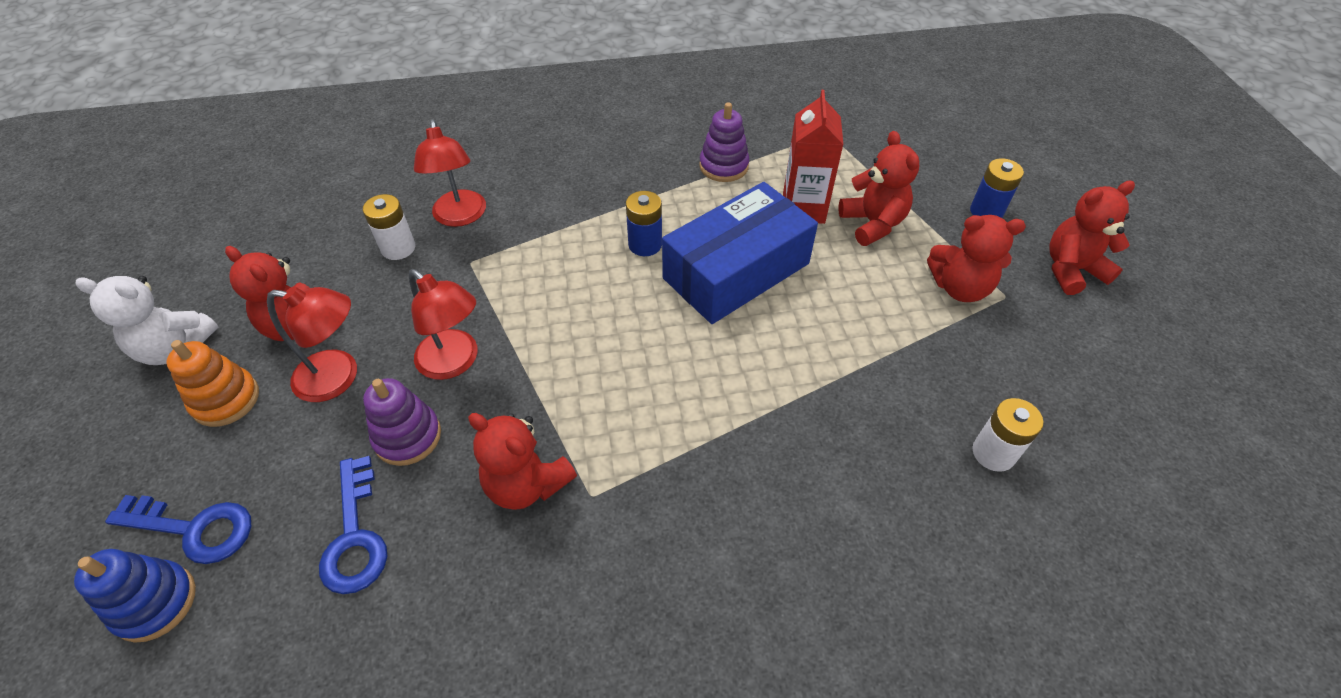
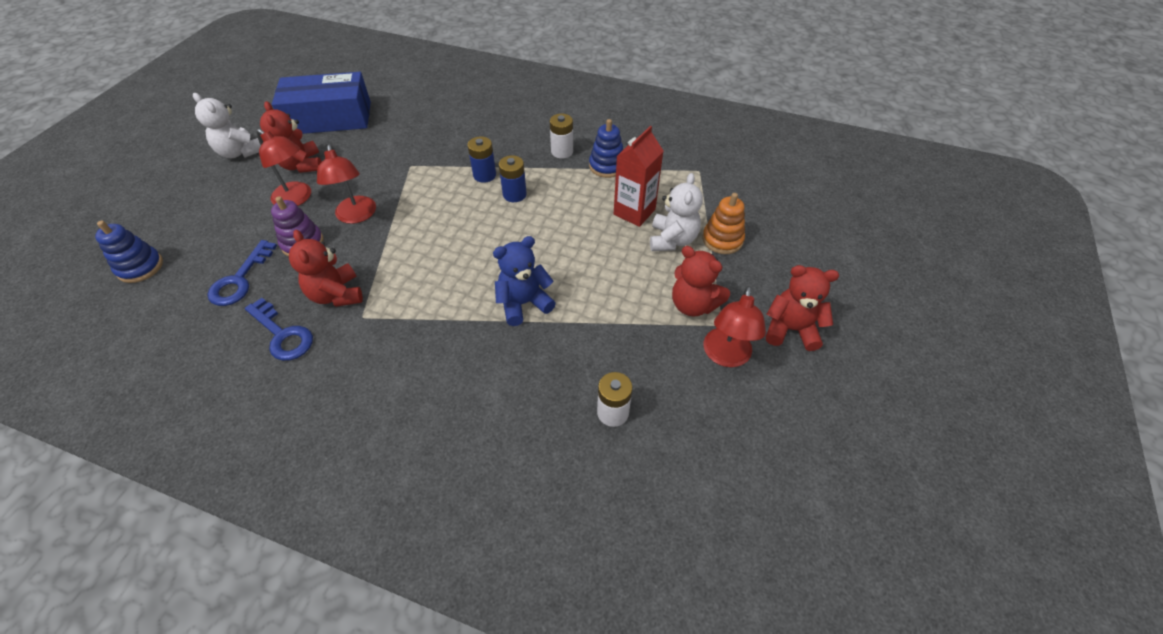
camera: 30 degrees right, 0 degrees up
(194, 528) = (180, 242): blue key -> blue key (282, 334)
(226, 400) = (240, 187): orange stacking toy -> orange stacking toy (722, 240)
(398, 248) = (381, 143): white battery -> white battery (562, 151)
(460, 217) = (427, 138): red lamp -> red lamp (726, 356)
(723, 166) = (607, 166): purple stacking toy -> blue stacking toy
(736, 271) = (554, 232): blue box -> blue box (329, 118)
(780, 375) = (523, 303): none -> blue teddy bear
(872, 224) = (672, 240): red teddy bear -> white teddy bear
(986, 211) = (764, 265): blue battery -> blue battery (484, 175)

